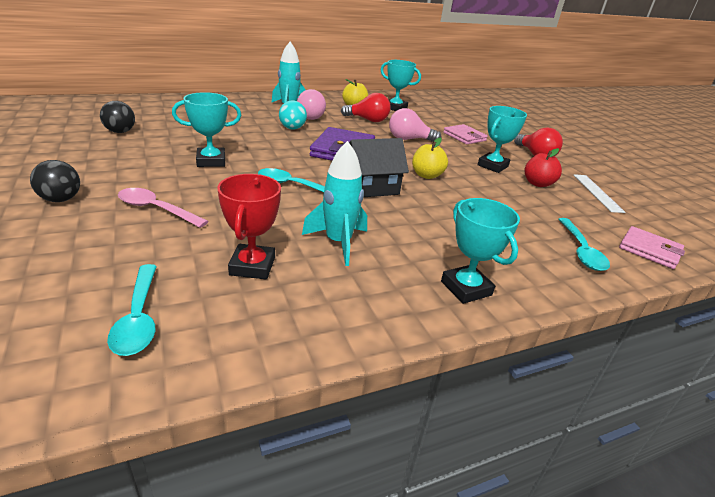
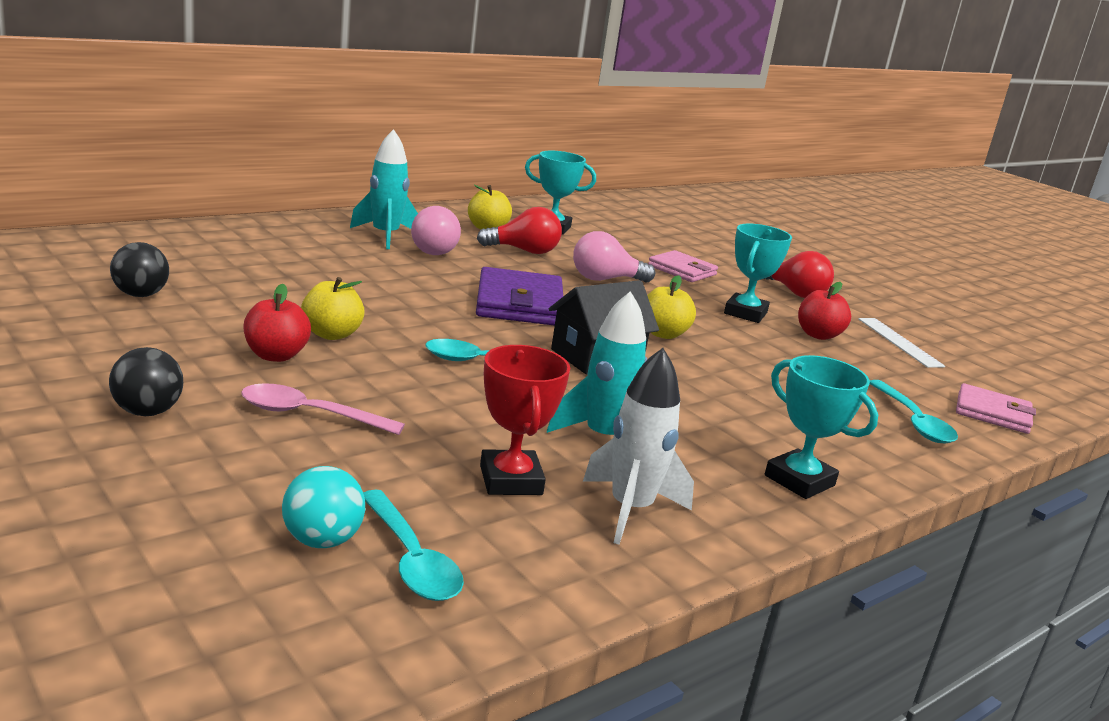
camera: 15 degrees left, 10 degrees down
(167, 171) = (276, 355): none -> red apple
(211, 161) = (331, 334): turquoise trophy -> yellow apple
(292, 128) = (417, 272): turquoise ball -> turquoise ball (322, 540)
(322, 297) = (630, 510): none -> white rocket

